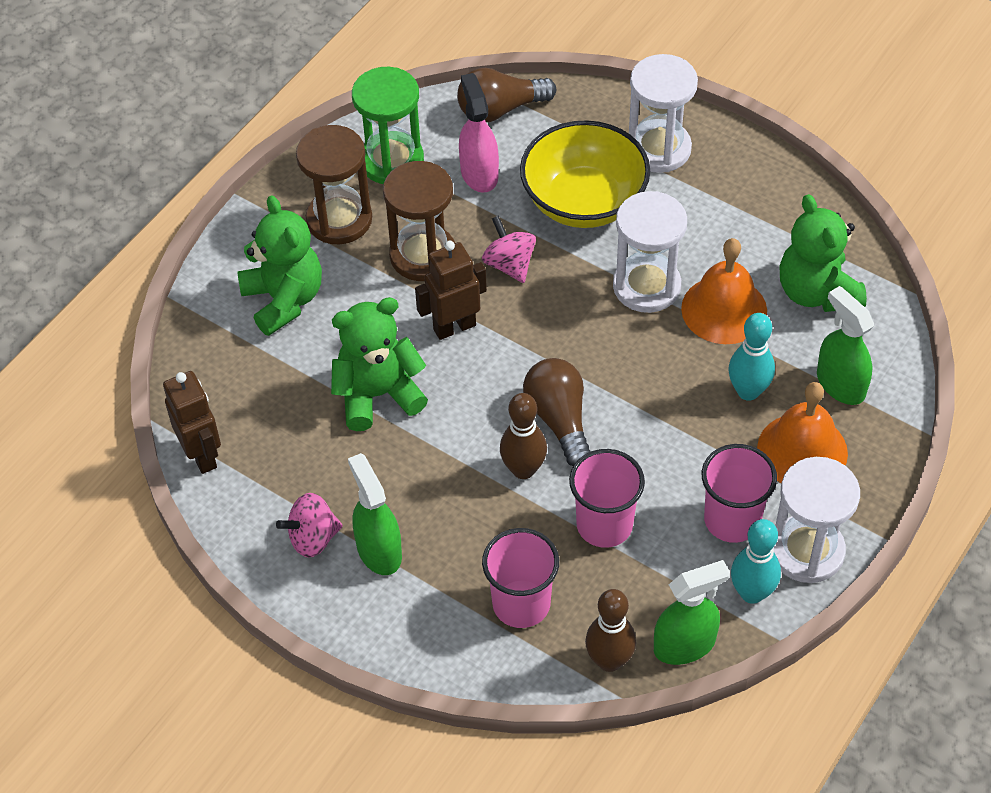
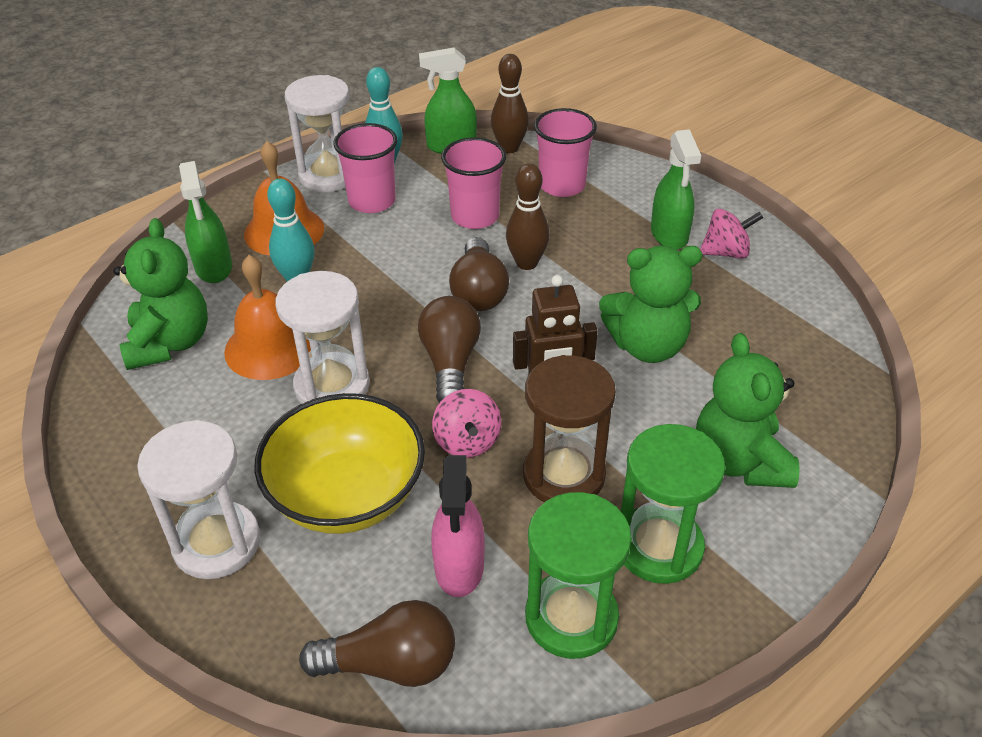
camera: 165 degrees left, 10 degrees down
(202, 455) = (831, 331): brown robot -> none
(339, 219) = (659, 547): brown hourglass -> green hourglass
(553, 333) = (450, 363): none -> brown light bulb

